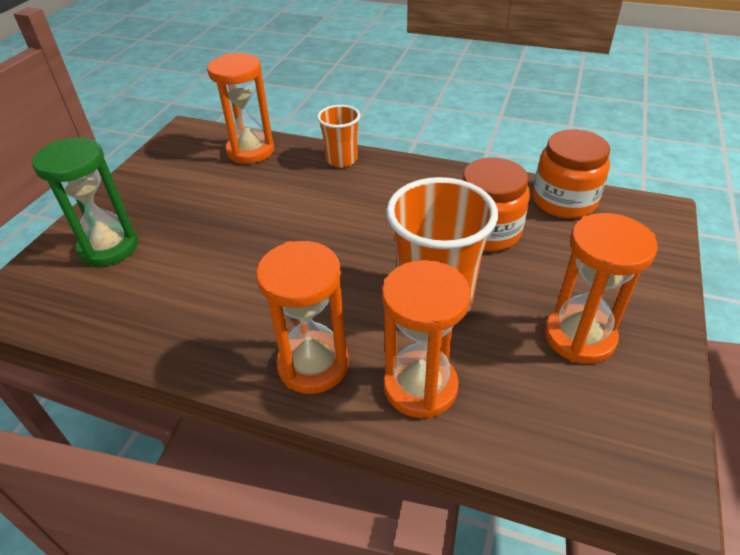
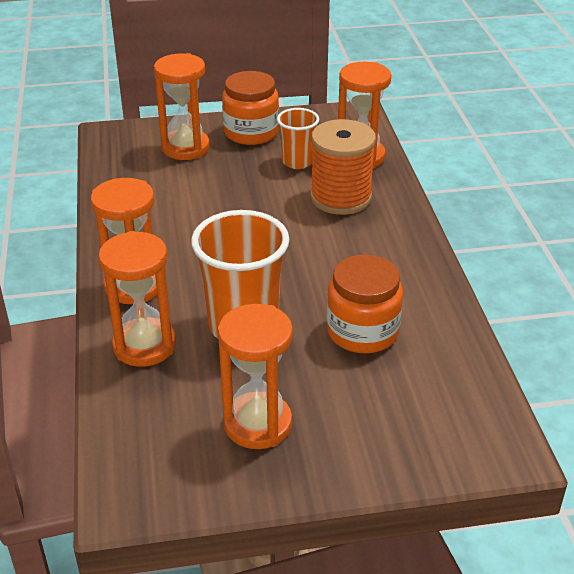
camera: 60 degrees right, 5 degrees down
(109, 247) = (185, 148): green hourglass -> orange hourglass
(297, 180) = (340, 198): none -> orange spool
(341, 160) = (395, 210): orange cup -> orange cup (297, 162)
(564, 201) = (461, 373): orange jar -> orange jar (251, 132)

